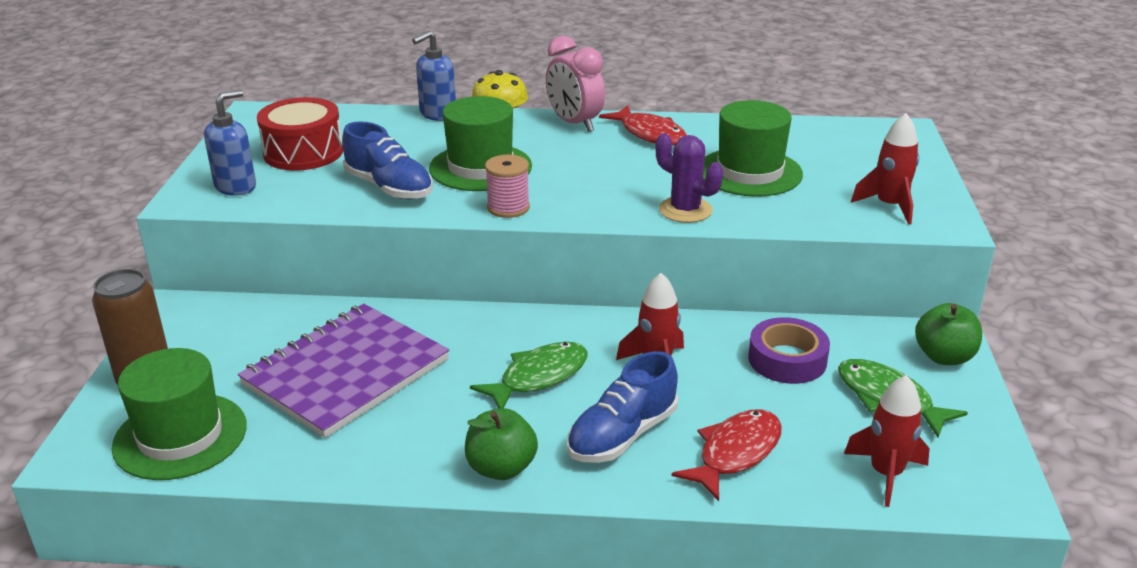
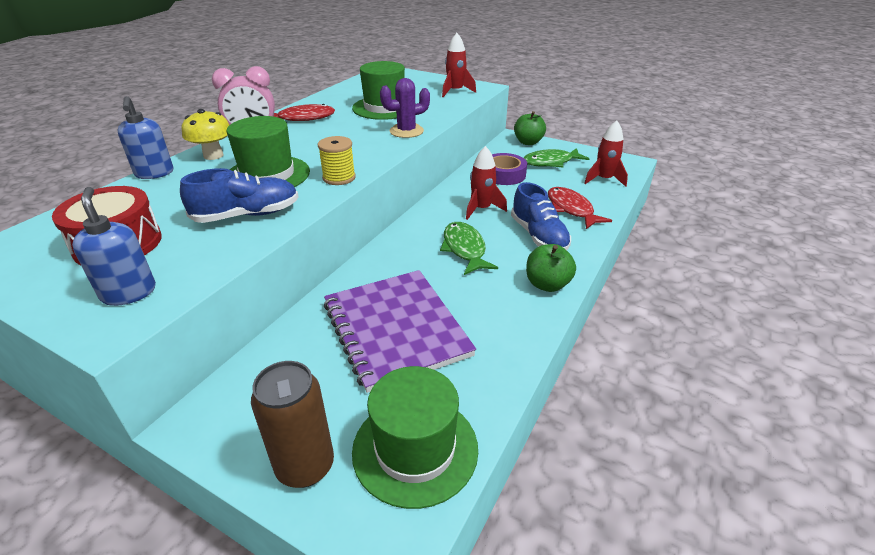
camera: 65 degrees left, 5 degrees up
(508, 207) = (339, 178): pink spool -> yellow spool

